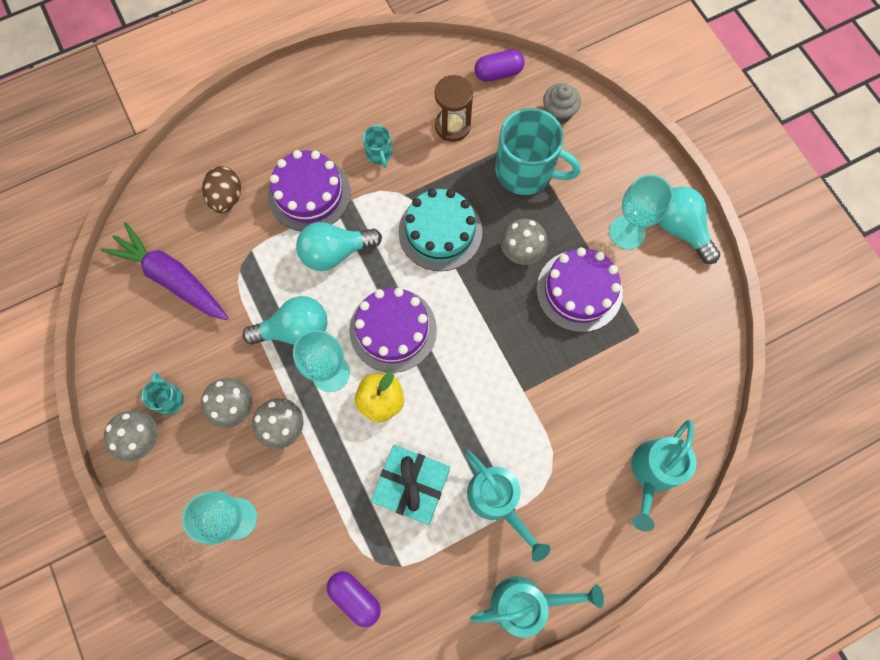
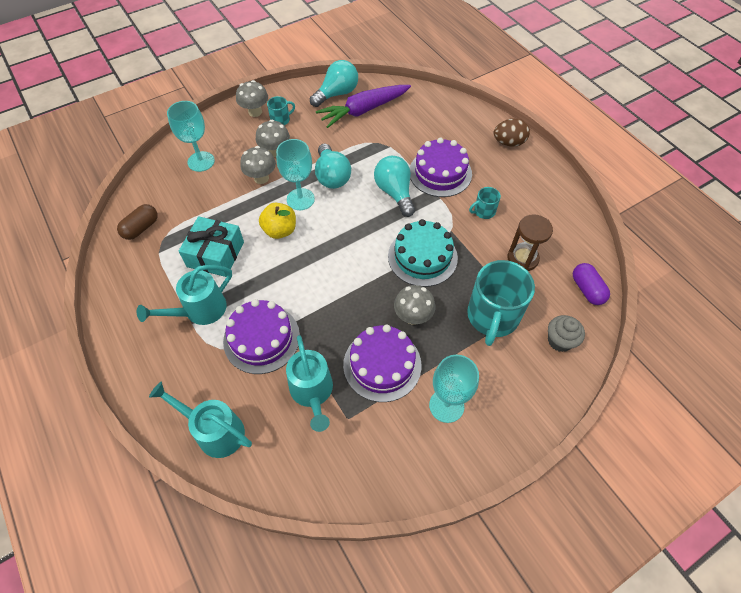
camera: 85 degrees right, 15 degrees down
(172, 278) = (364, 110): purple carrot -> purple carrot turned 150 degrees counterclockwise
(227, 198) = (427, 129): brown egg -> brown egg (508, 143)
(355, 597) = (141, 228): purple capsule -> brown capsule
(393, 330) = (336, 233): purple cake -> purple cake (261, 338)
(526, 602) = (120, 334): turquoise watering can -> turquoise watering can (312, 392)
(680, 229) = (459, 458): turquoise light bulb -> turquoise light bulb (337, 94)

